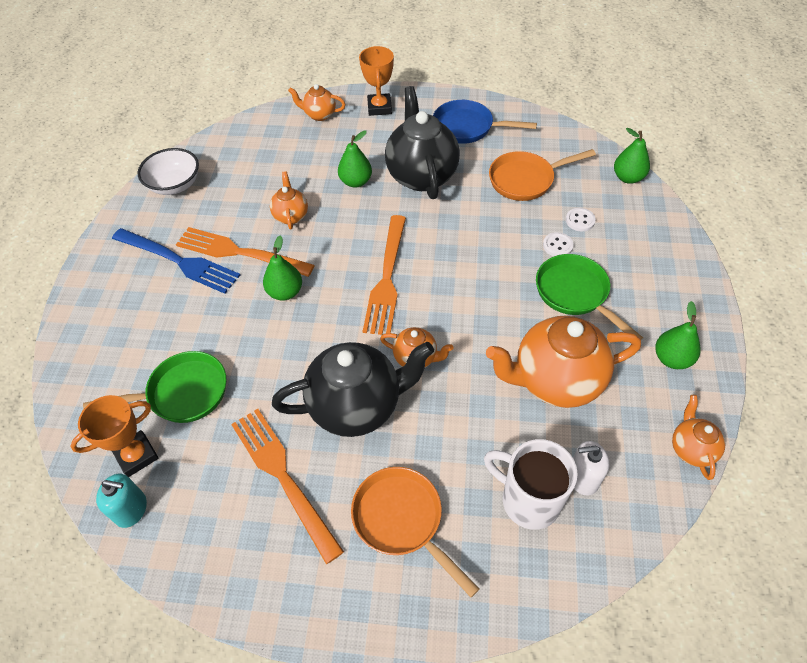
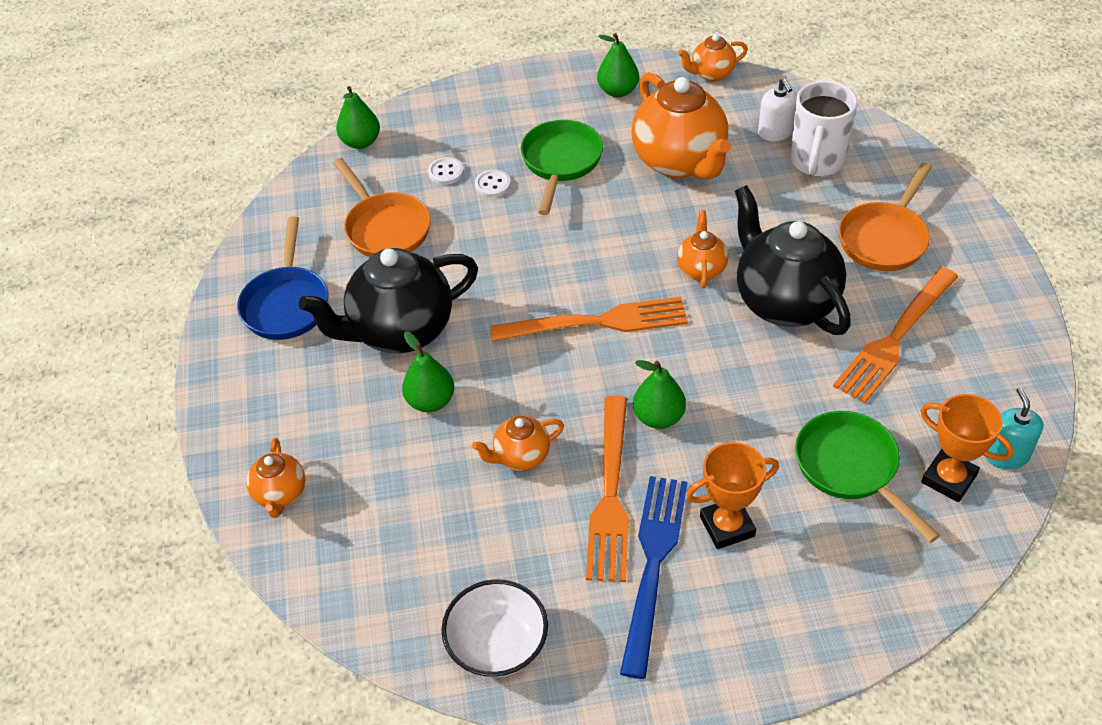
camera: 105 degrees left, 5 degrees down
(379, 107) = (251, 418): orange trophy -> orange trophy (727, 526)
(575, 294) = (560, 162): green pan -> green pan turned 150 degrees clockwise

